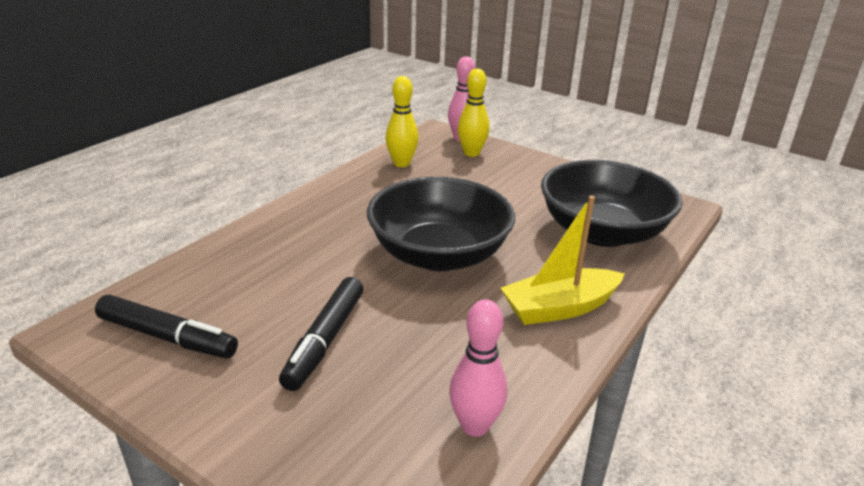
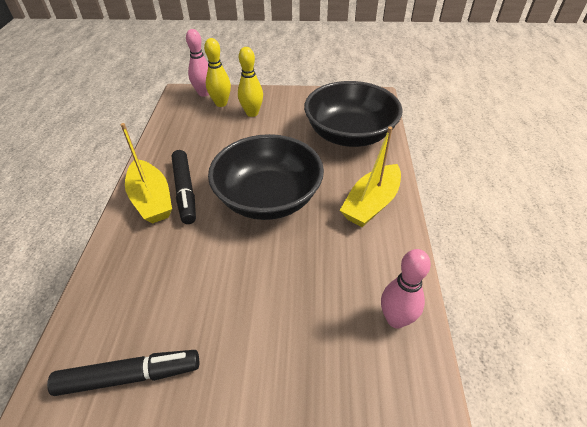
camera: 30 degrees left, 15 degrees up
(318, 211) = (151, 199): none -> yellow boat
(325, 340) = (251, 309): black marker -> black marker (185, 191)
(401, 163) = (179, 131): yellow bowling pin -> yellow bowling pin (252, 113)

